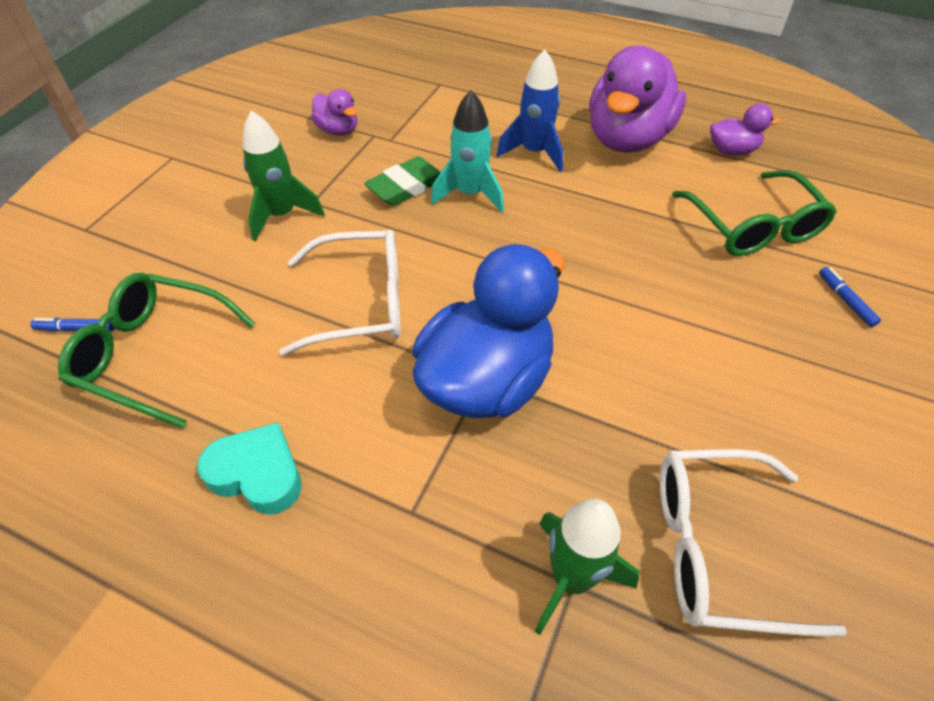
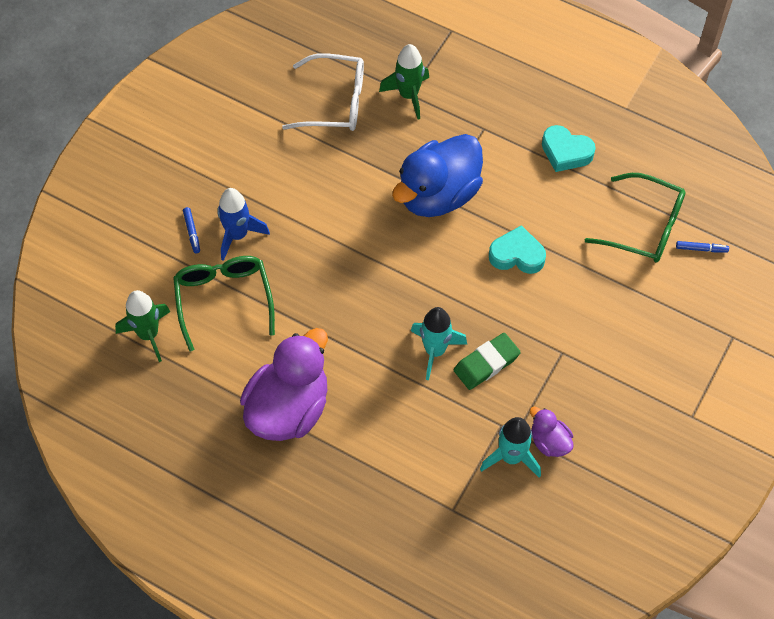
camera: 175 degrees left, 10 degrees up
(282, 215) = (583, 339): green rocket -> green rocket (148, 334)
(361, 302) = (517, 255): white glasses -> turquoise heart
(380, 118) = (511, 457): none -> turquoise rocket
(534, 152) = (374, 397): blue rocket -> blue rocket (237, 235)
(732, 151) = (202, 385): purple duck -> none

